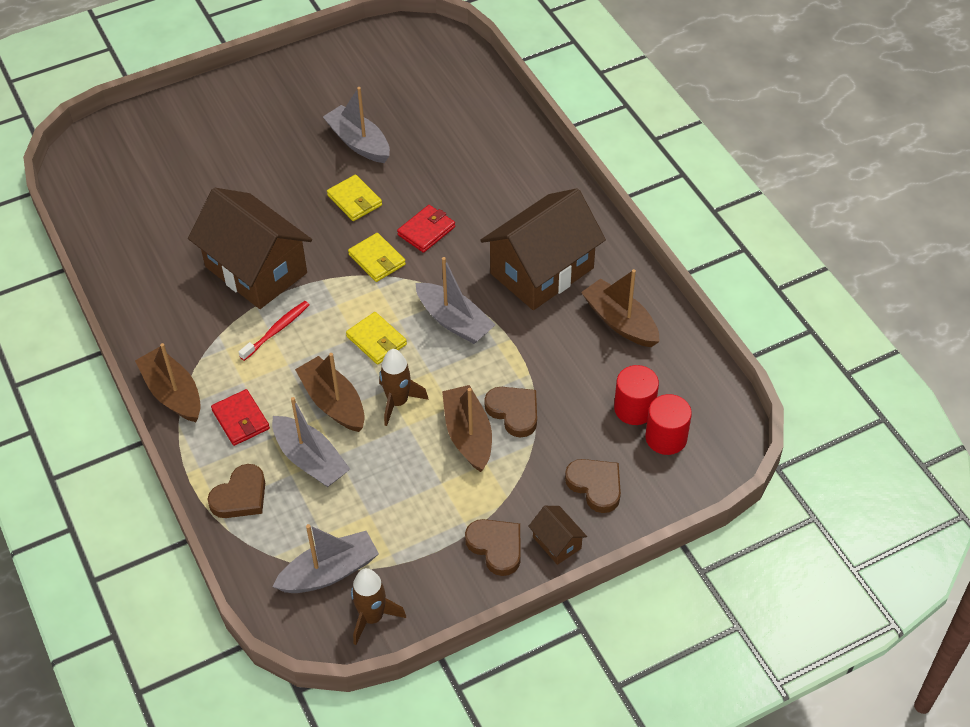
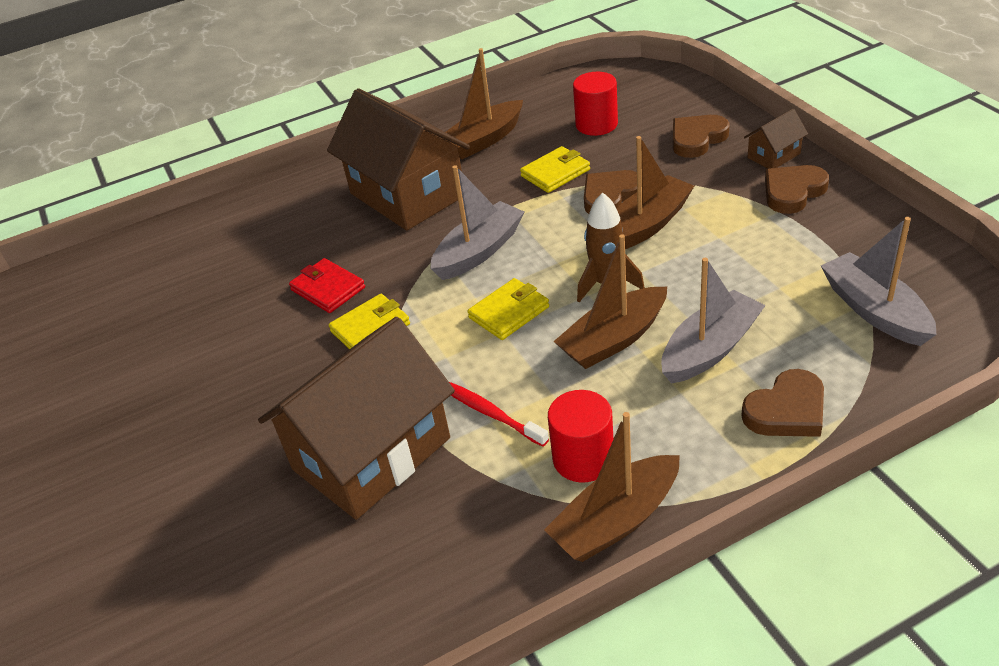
camera: 85 degrees left, 10 degrees down
(240, 420) = (655, 430): red wallet -> none
(240, 496) = (786, 410): brown heart -> brown heart turned 105 degrees clockwise
(354, 200) = (256, 362): yellow wallet -> yellow wallet (555, 173)
(359, 143) = (144, 371): grey boat -> none
(372, 617) = (921, 269): brown rocket -> none
(468, 435) = (648, 224): brown boat -> brown boat turned 150 degrees clockwise
(666, 438) = (630, 105): red cylinder -> red cylinder (583, 458)

